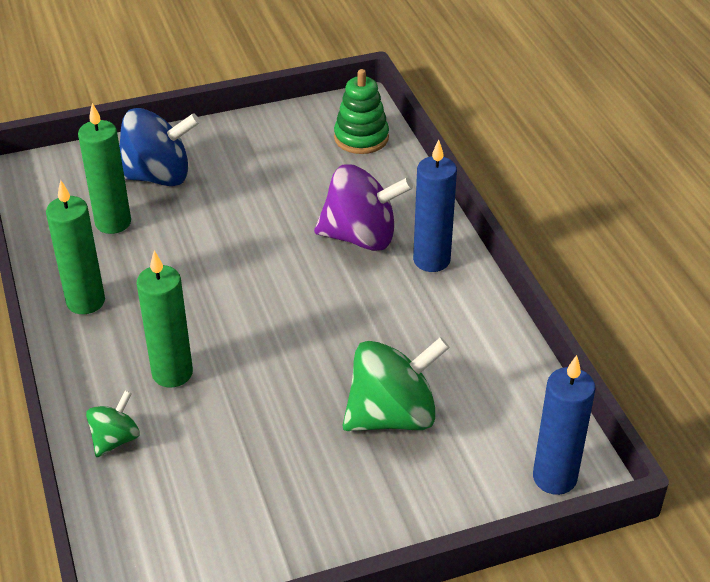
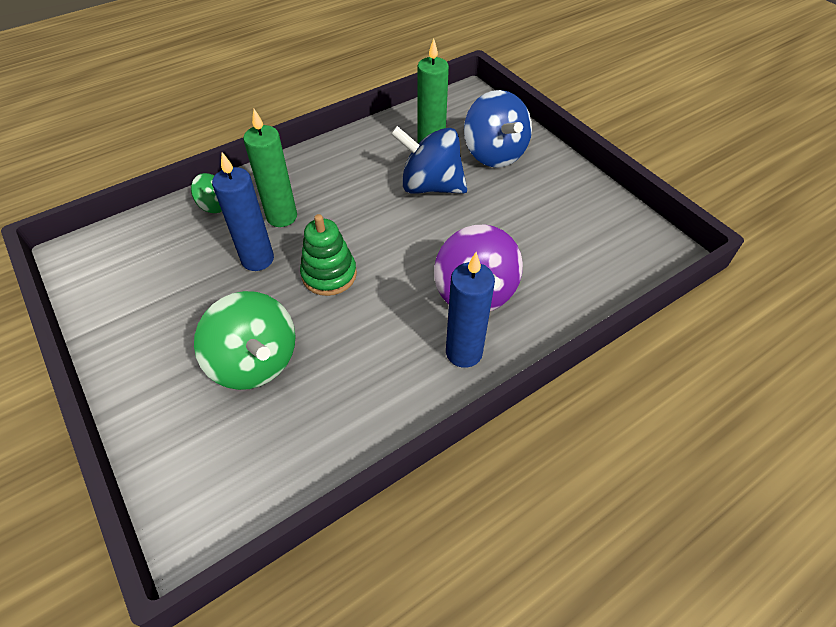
camera: 75 degrees right, 10 degrees up
(86, 302) = (344, 156): green candle -> none
(185, 237) = (430, 186): none -> blue spinning top
(361, 138) = (617, 263): green stacking toy -> green stacking toy (329, 274)
(554, 478) = (188, 511): blue candle -> blue candle (257, 259)

